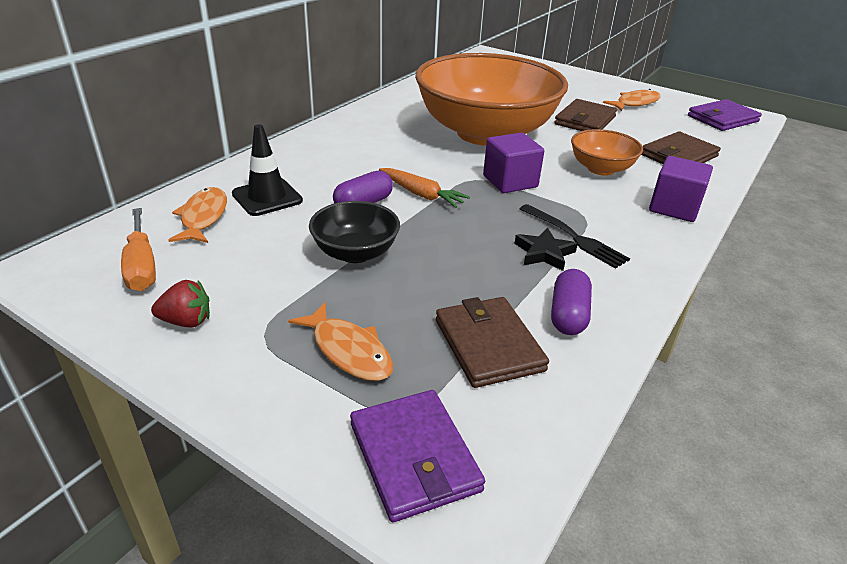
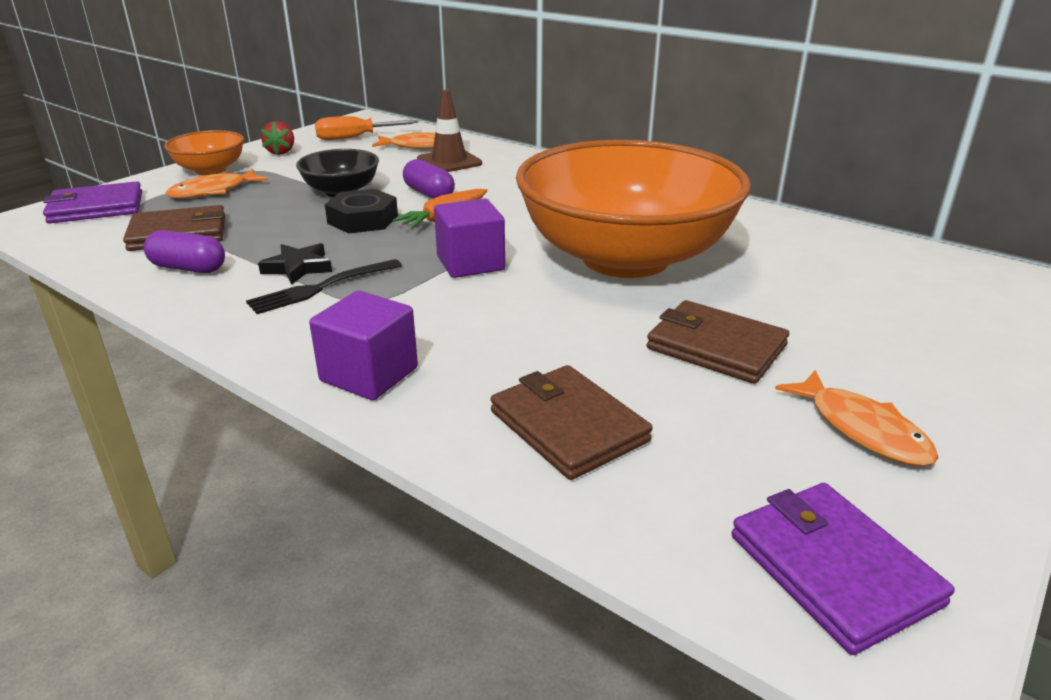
camera: 95 degrees right, 5 degrees down
(267, 197) = (449, 162): black traffic cone -> brown traffic cone
(432, 232) = (363, 219): none -> black nut
(601, 169) = (508, 332): orange bowl -> orange bowl (210, 170)

